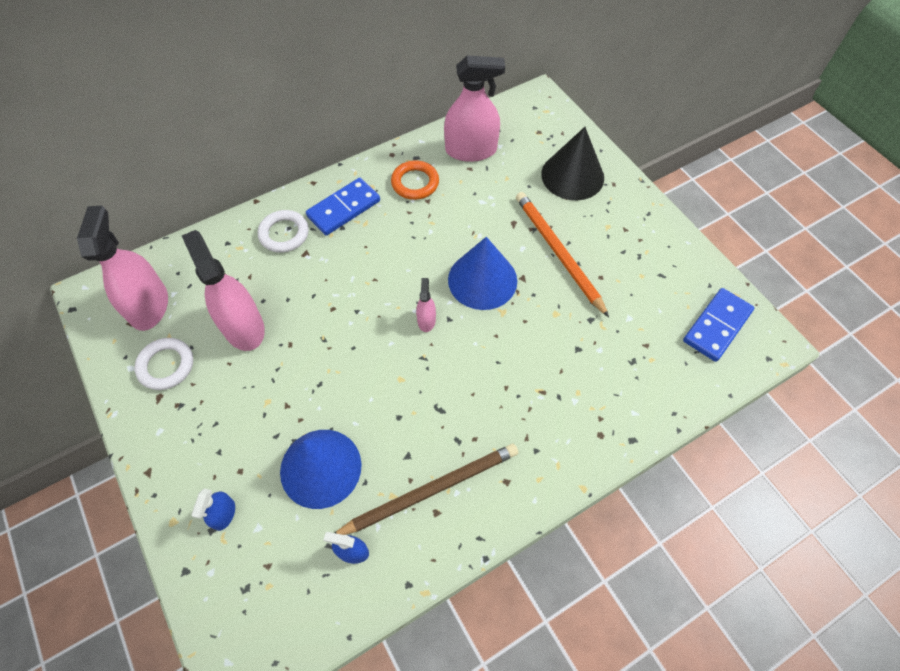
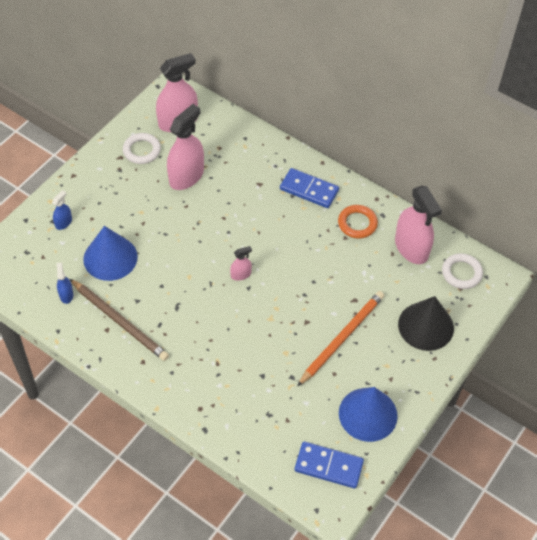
camera: 65 degrees right, 5 degrees down
(224, 514) = (63, 222): blue spray bottle -> blue spray bottle turned 135 degrees clockwise
(284, 234) = (269, 165): white ring -> white ring (461, 273)
(482, 280) = (291, 297): blue cone -> blue cone (368, 414)

